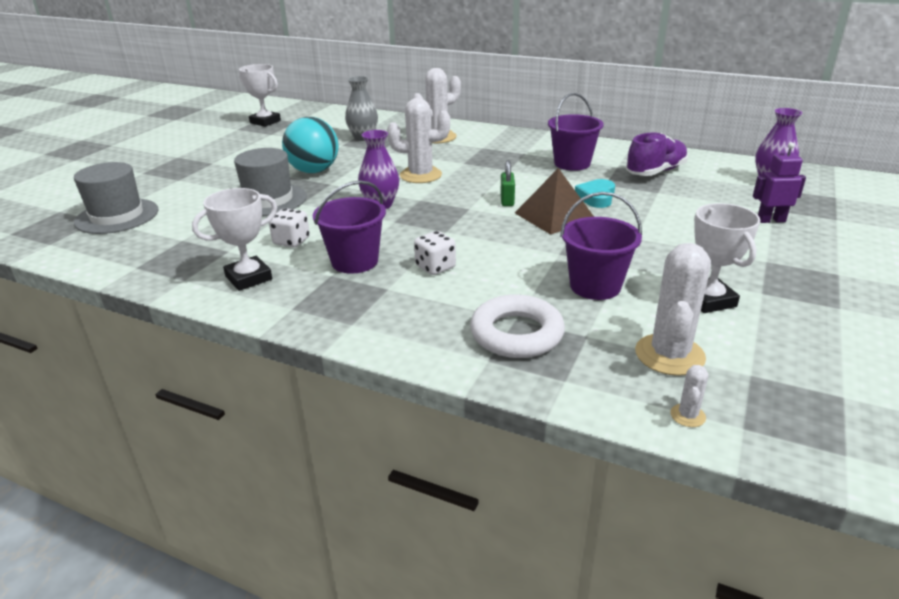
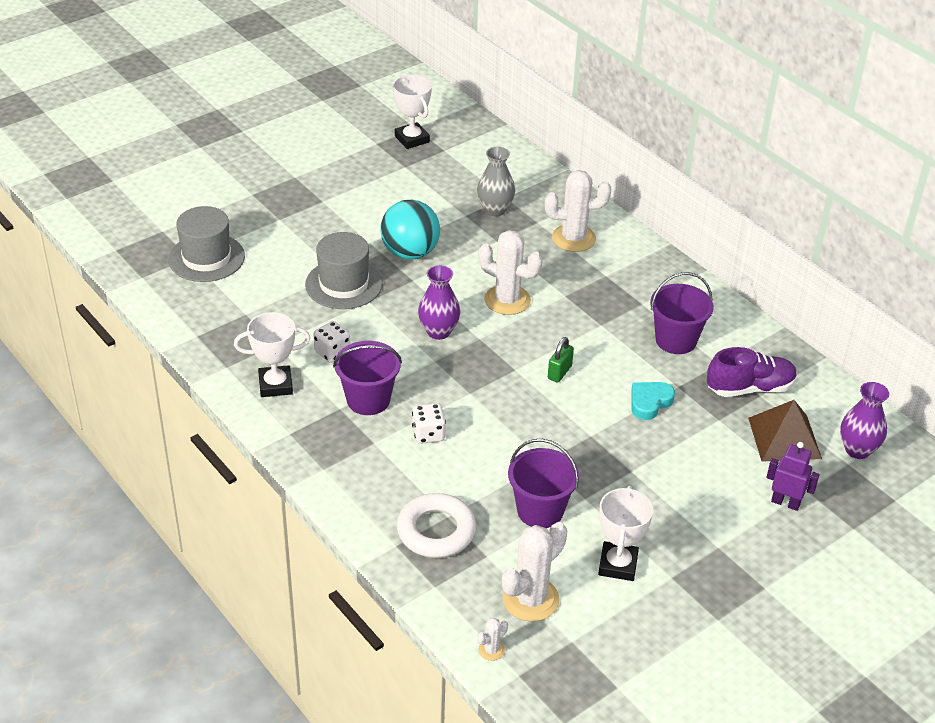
camera: 25 degrees right, 10 degrees up
(554, 216) = (585, 412): brown pyramid -> brown pyramid (784, 438)

